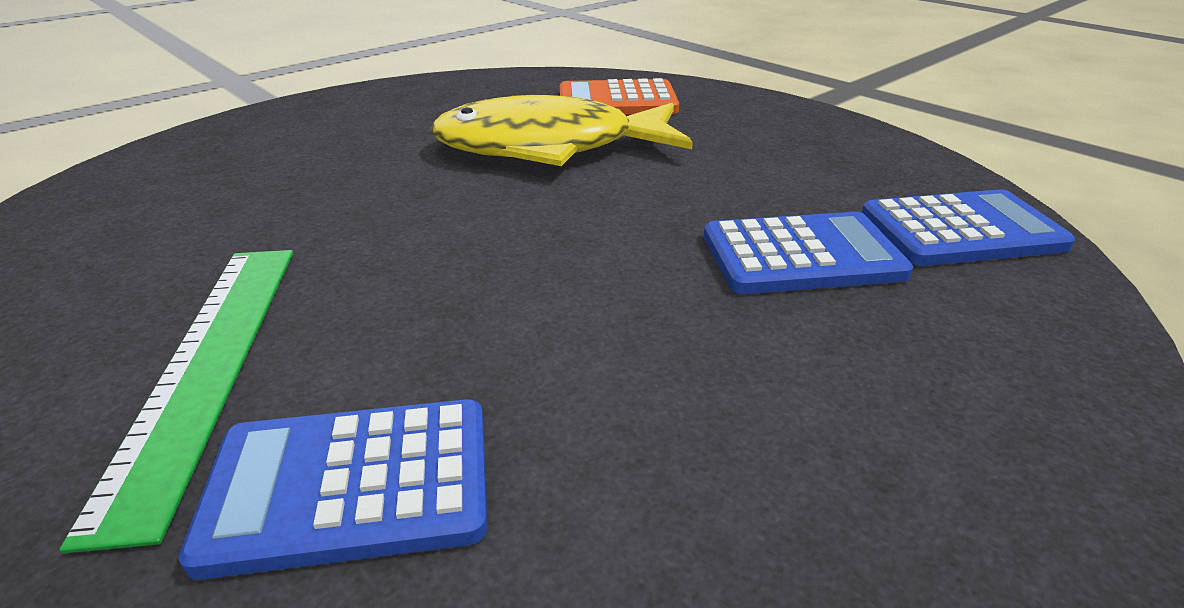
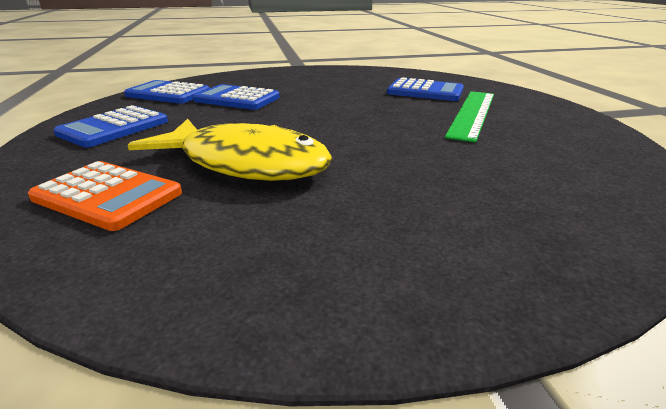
camera: 150 degrees left, 5 degrees down
(805, 147) = (114, 128): none -> blue calculator

